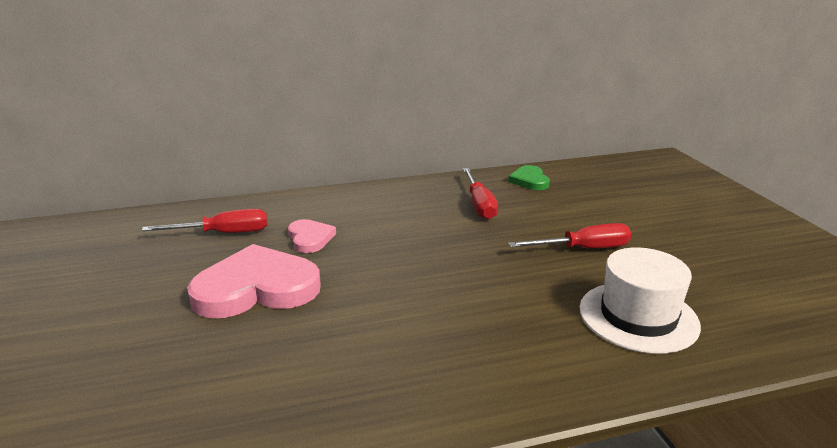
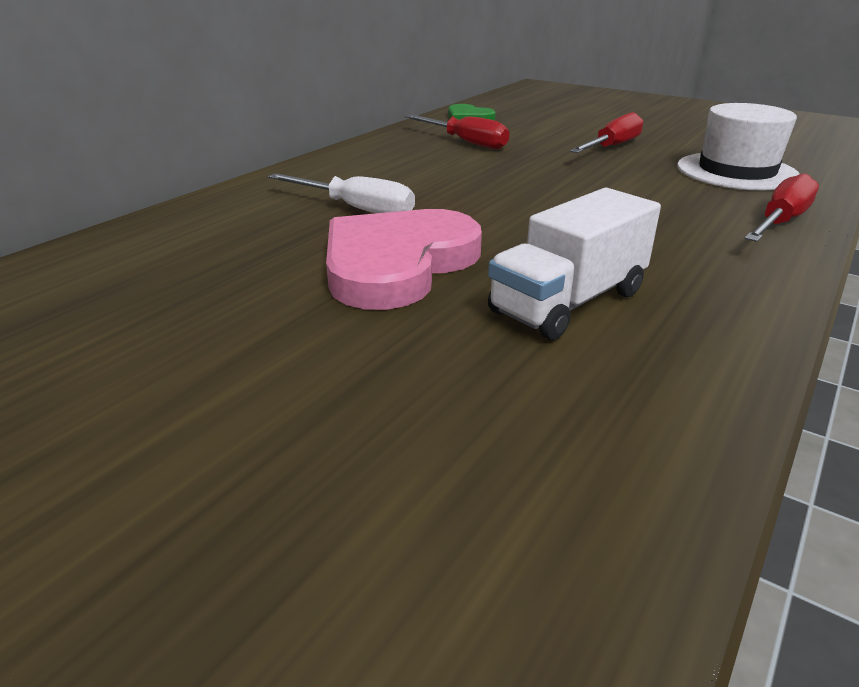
camera: 40 degrees left, 5 degrees up
(223, 233) = (232, 237): red screwdriver -> red screwdriver (780, 222)
(282, 360) = (568, 302): none -> white truck
(310, 238) = (356, 209): pink heart -> white screwdriver

